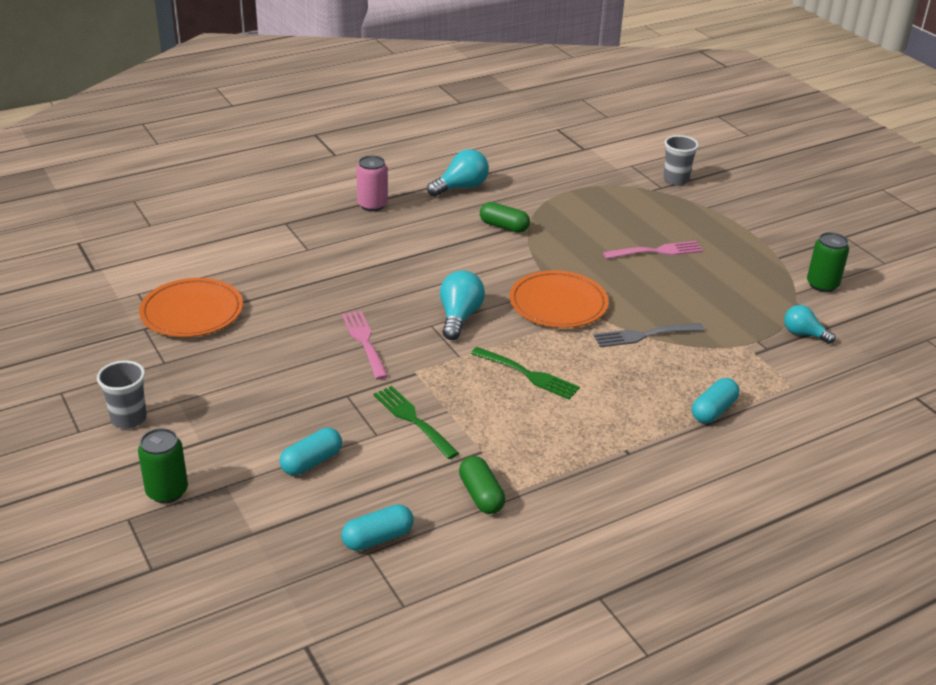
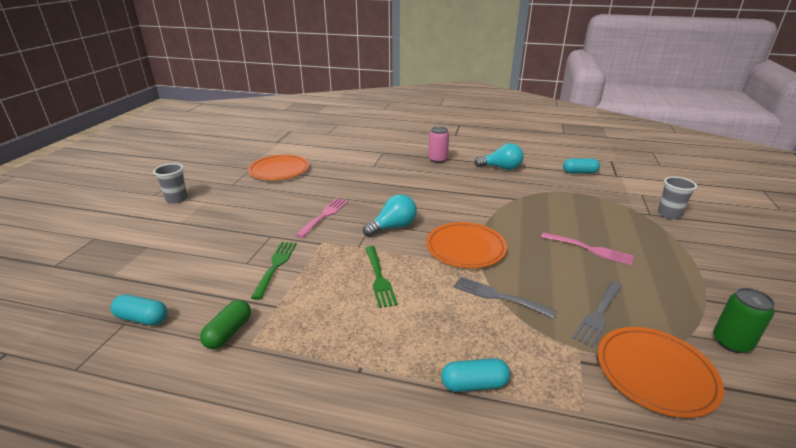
camera: 45 degrees right, 5 degrees down
(167, 491) = (126, 236): green can -> none
(311, 462) = (196, 258): turquoise capsule -> turquoise capsule (579, 172)
(504, 226) = (497, 194): green capsule -> none
(727, 310) = (598, 314): none -> grey fork
(803, 334) = (655, 373): turquoise light bulb -> orange plate

